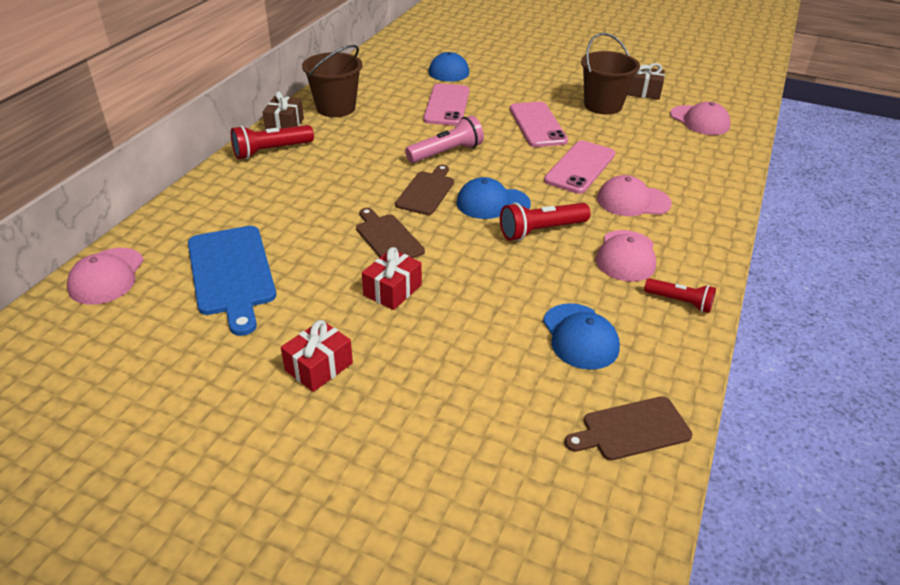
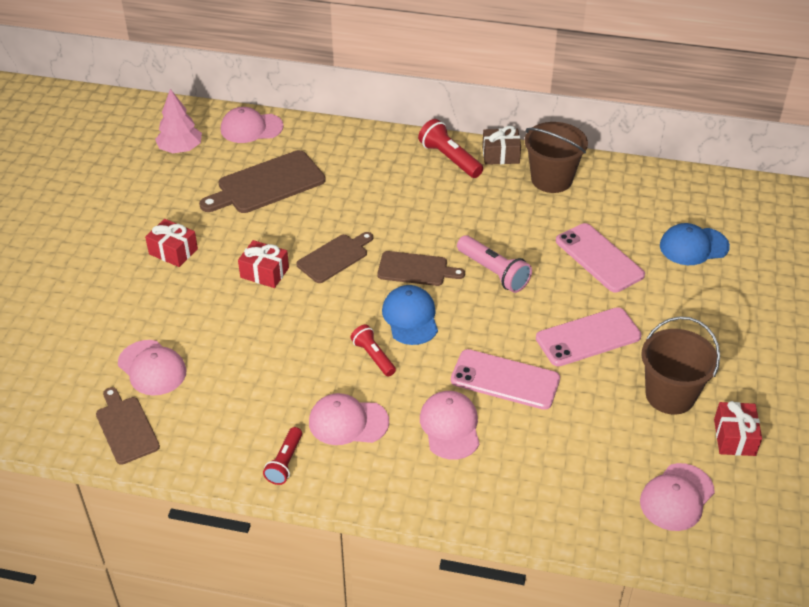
camera: 80 degrees right, 5 degrees up
(99, 346) = (180, 149): none -> pink tree
(232, 273) = (267, 184): blue cutting board -> brown cutting board
(447, 105) = (599, 258): pink phone -> pink phone turned 60 degrees clockwise
(532, 399) = (152, 368): none -> pink cap
(541, 231) = (373, 356): red flashlight -> red flashlight, size x0.66
(580, 336) = (226, 392): blue cap -> none
(644, 92) = (734, 437): brown gift -> red gift

